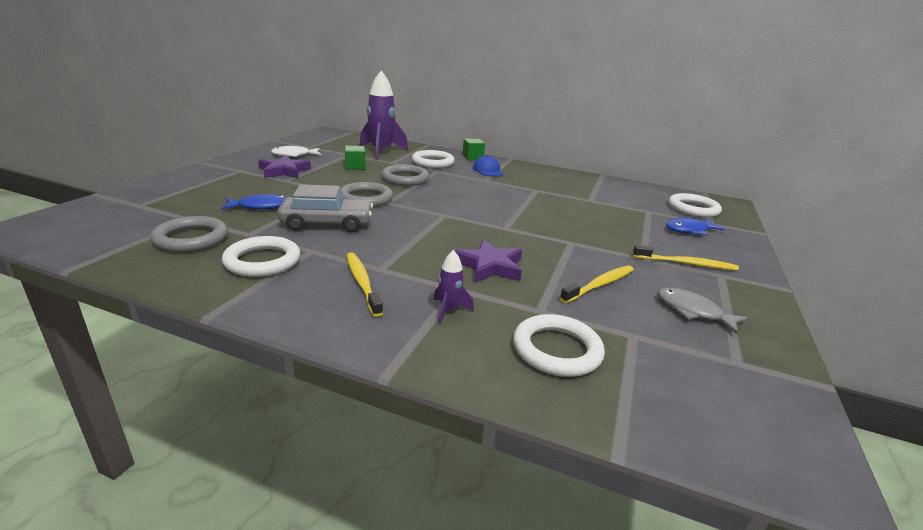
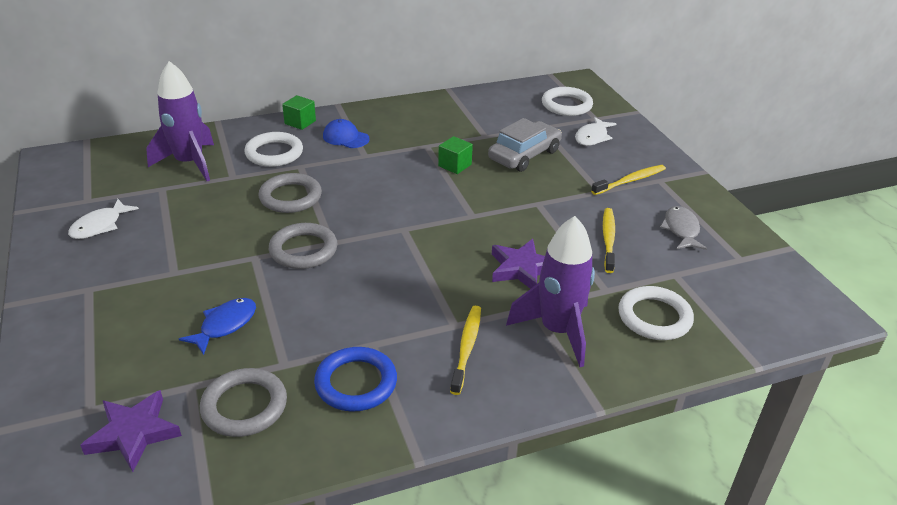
camera: 40 degrees left, 10 degrees up
(262, 261) = (356, 383): white ring -> blue ring
(284, 171) = (143, 259): purple star -> purple star (134, 433)
(327, 223) = (328, 305): grey car -> grey car (524, 155)
(355, 167) = (208, 207): green cube -> green cube (455, 165)
(362, 283) = (466, 348): yellow toothbrush -> yellow toothbrush turned 75 degrees clockwise
(449, 310) = (557, 331): purple rocket -> purple rocket, size x2.24
(689, 230) = (592, 137): blue fish -> white fish
(693, 311) = (681, 230): grey fish -> grey fish turned 90 degrees clockwise

